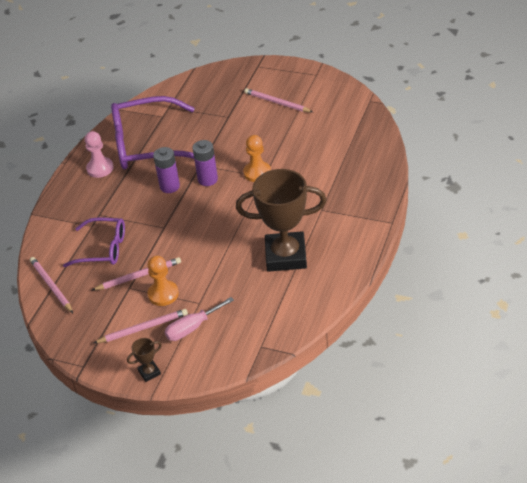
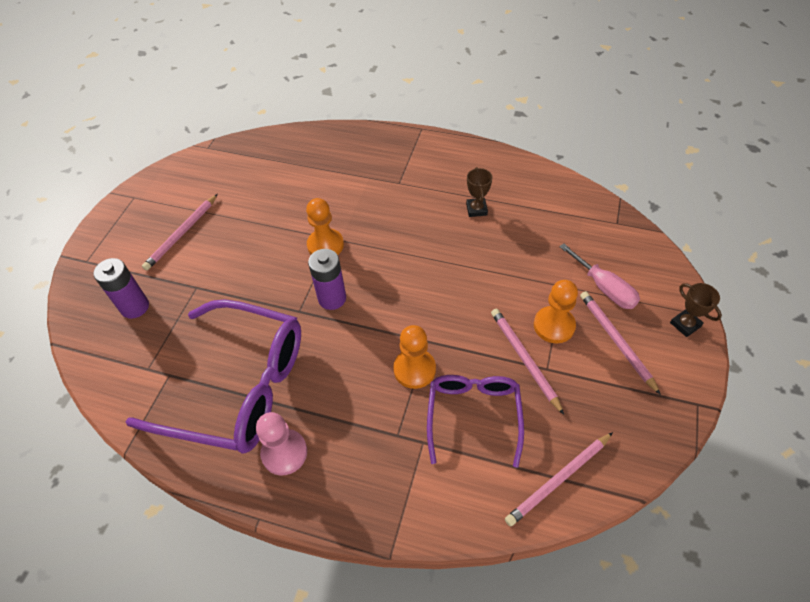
camera: 95 degrees left, 10 degrees up
(143, 221) = (414, 369): none -> orange pawn
(148, 144) = (237, 386): purple glasses -> purple glasses turned 60 degrees counterclockwise
(170, 186) = (341, 343): purple battery -> purple battery (135, 307)
(286, 256) = (476, 209): brown trophy -> brown trophy, size x0.40

